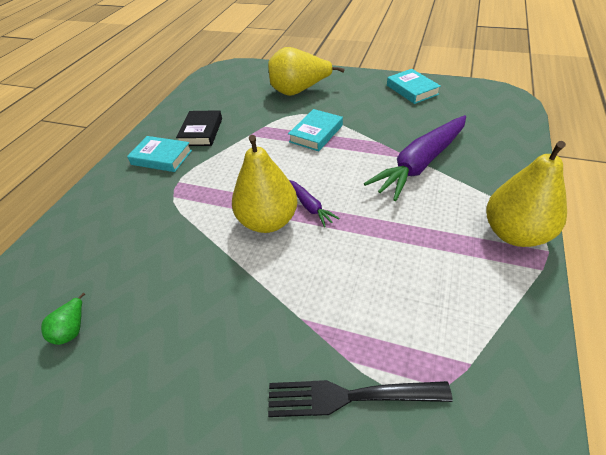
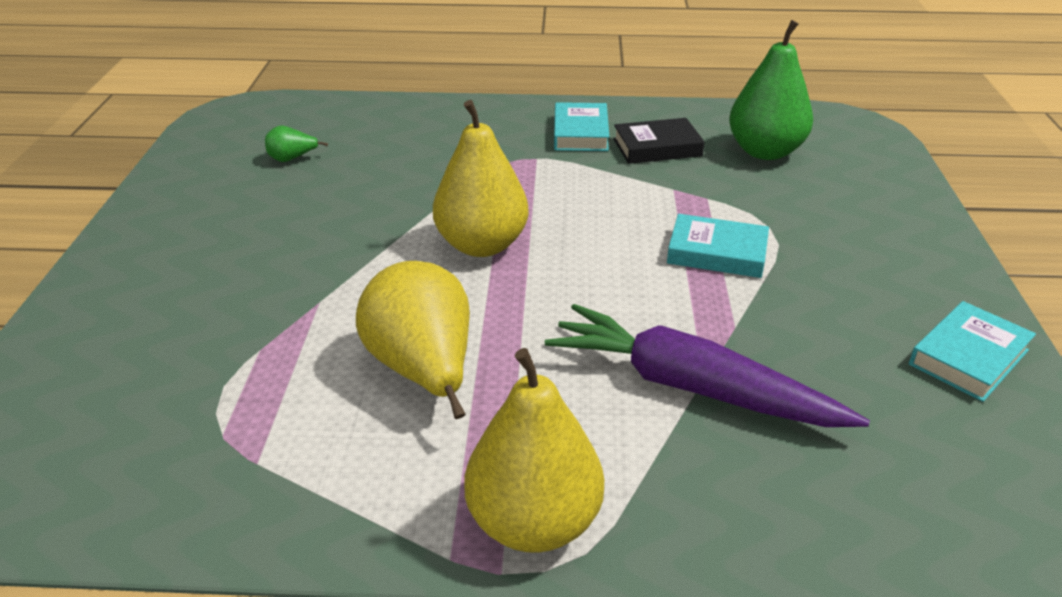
camera: 70 degrees right, 10 degrees down
(231, 99) = (765, 151): none -> green pear
(299, 91) = (842, 212): yellow pear -> yellow pear (423, 370)
(310, 206) = (525, 276): purple carrot -> none
(350, 396) = (212, 356): black fork -> none

